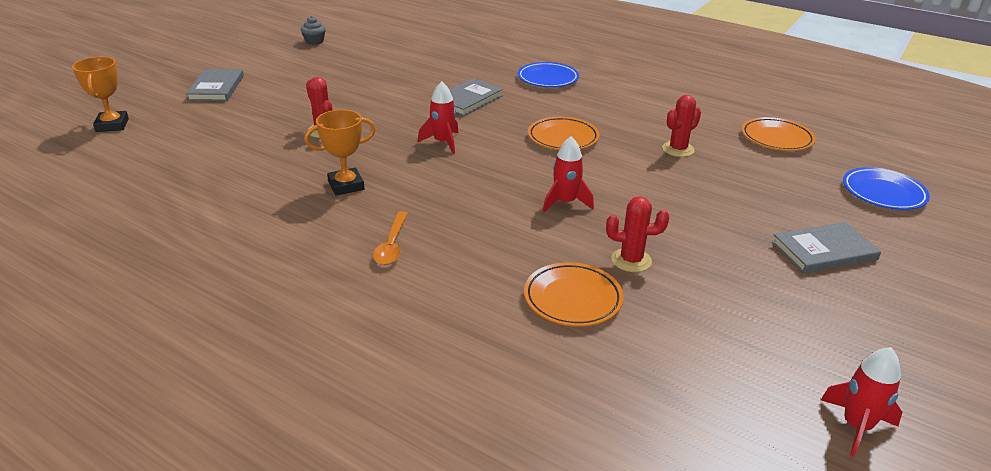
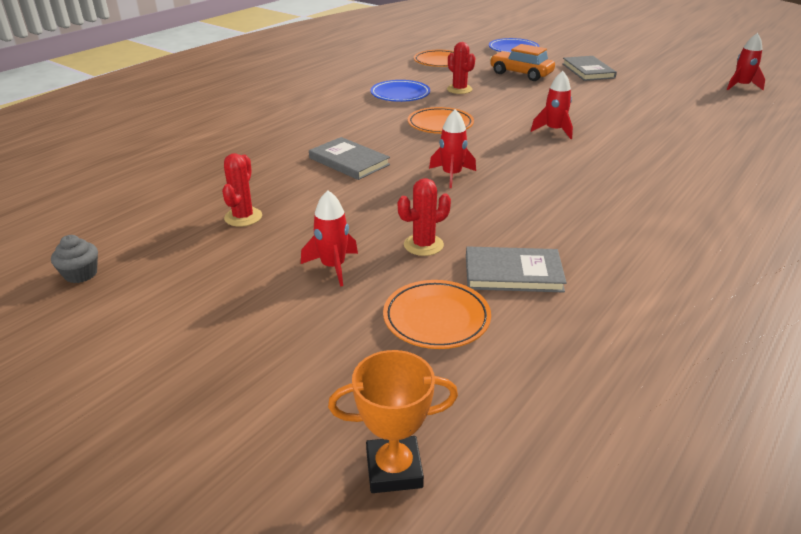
camera: 85 degrees left, 0 degrees up
(216, 88) = (251, 359): grey book -> grey book (513, 273)
(302, 102) = (333, 267): none -> red rocket
(346, 185) = (553, 224): orange trophy -> none
(392, 245) = (650, 198): orange spoon -> none
(548, 79) = (304, 123): blue plate -> blue plate (400, 95)
(572, 299) = (681, 136): orange plate -> orange plate (436, 319)
(631, 260) = (624, 117): red cactus -> red cactus (243, 217)
(767, 193) = (521, 74): none -> orange car

